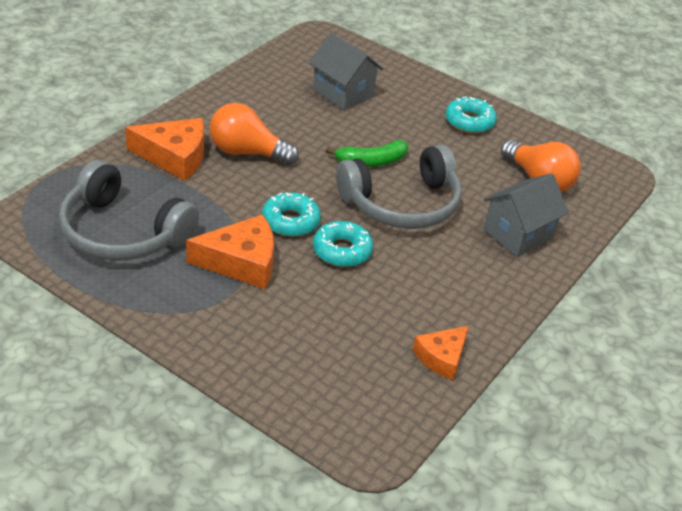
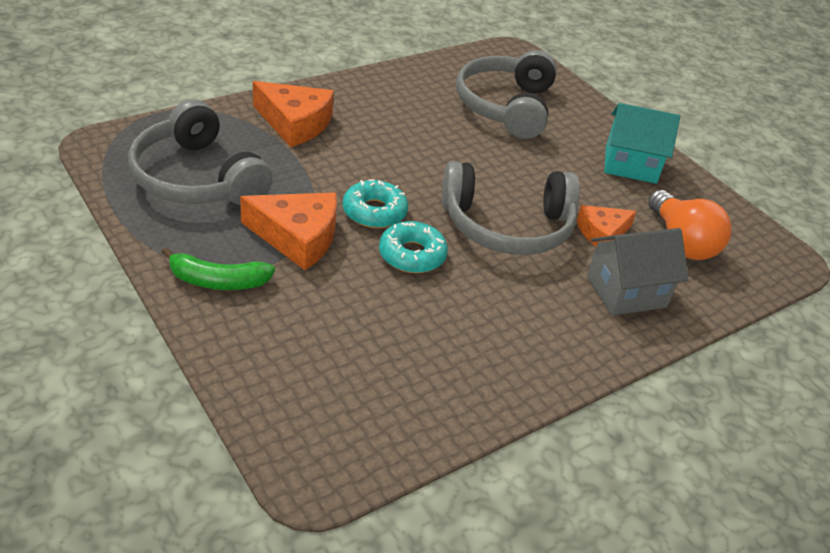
camera: 20 degrees right, 0 degrees up
(247, 152) = (370, 137): orange light bulb -> none
(343, 93) = (505, 106): grey house -> grey headphones
(371, 161) = (497, 177): green banana -> green banana (217, 281)
(442, 357) = (459, 399): orange cheese -> orange cheese (602, 233)
(469, 122) = (630, 165): turquoise donut -> turquoise house

